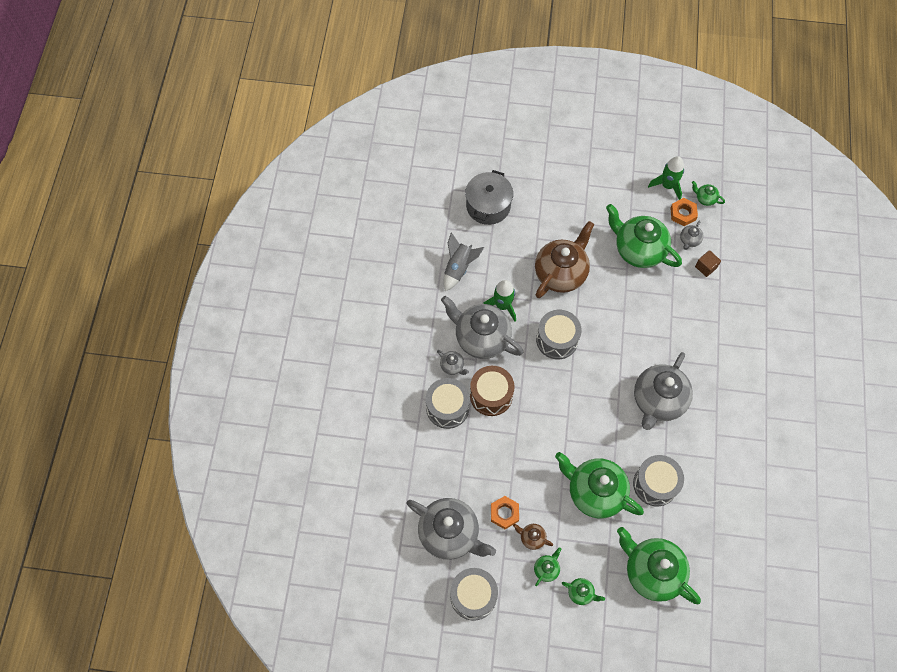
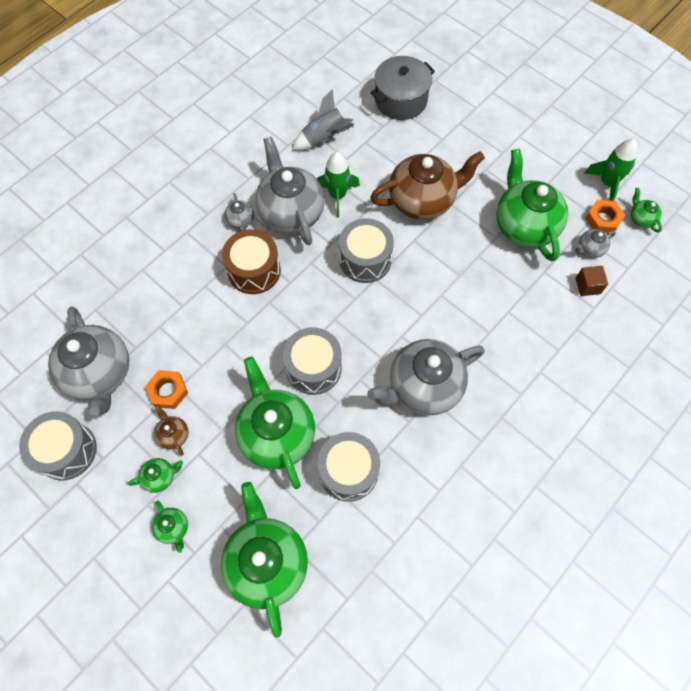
camera: 35 degrees right, 0 degrees up
(447, 408) = (202, 255): grey drum -> grey drum (313, 368)

